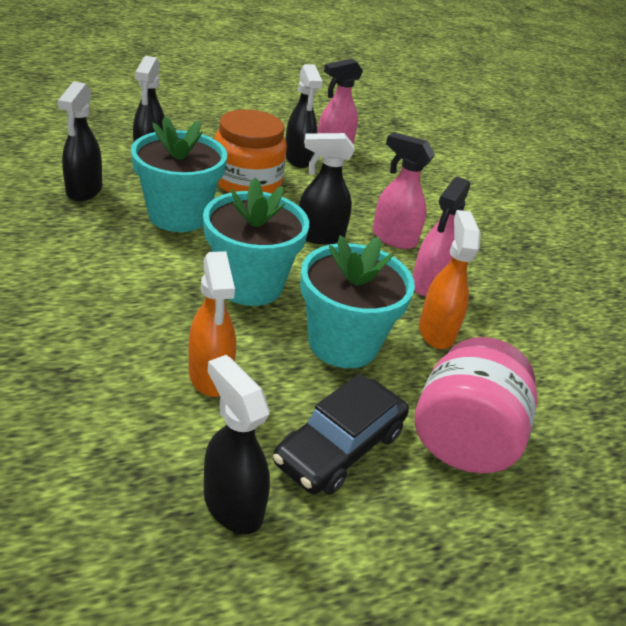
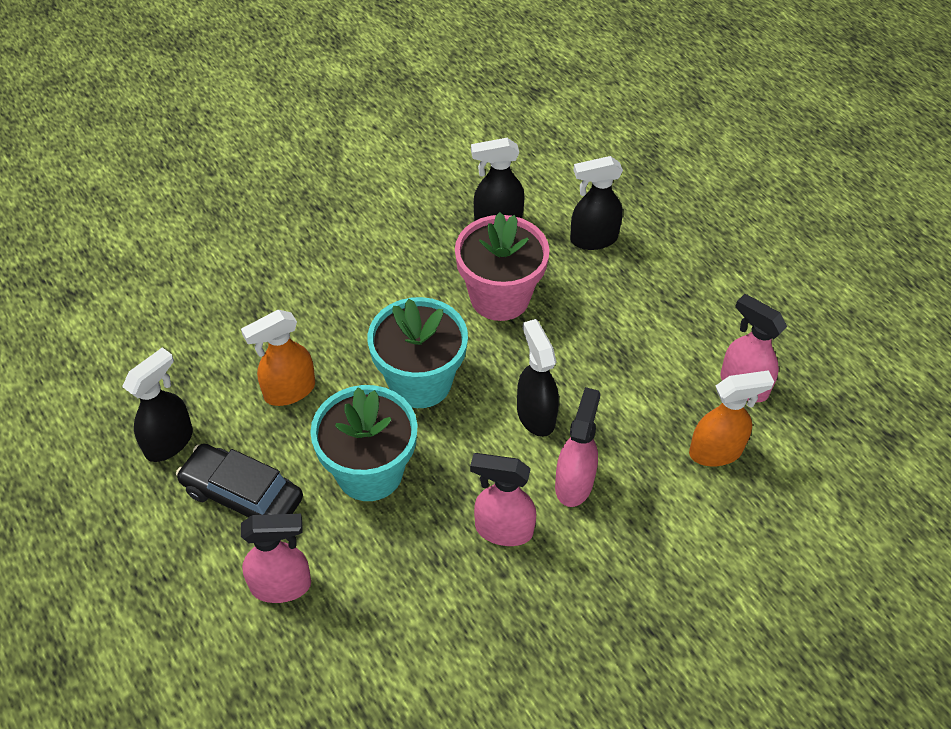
camera: 80 degrees right, 15 degrees up
(178, 215) = (500, 297): turquoise flower pot -> pink flower pot
(247, 182) = (602, 328): orange jar -> none
(298, 159) = (689, 357): black spray bottle -> none
(436, 331) = (423, 547): orange spray bottle -> orange spray bottle (716, 451)
(463, 439) = (282, 586): pink jar -> pink spray bottle

